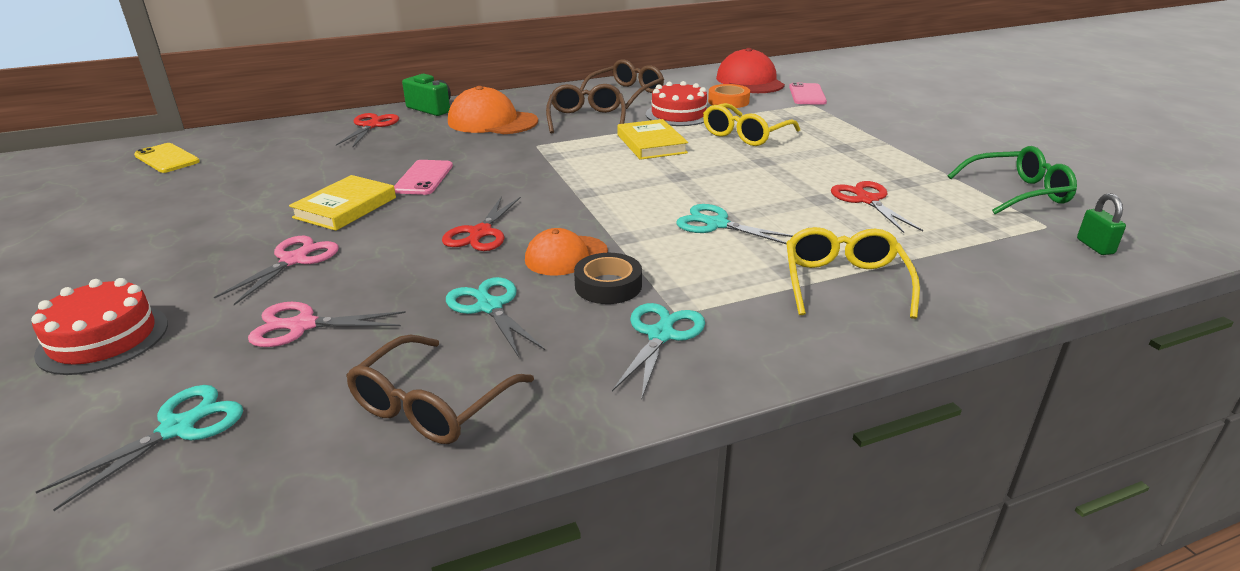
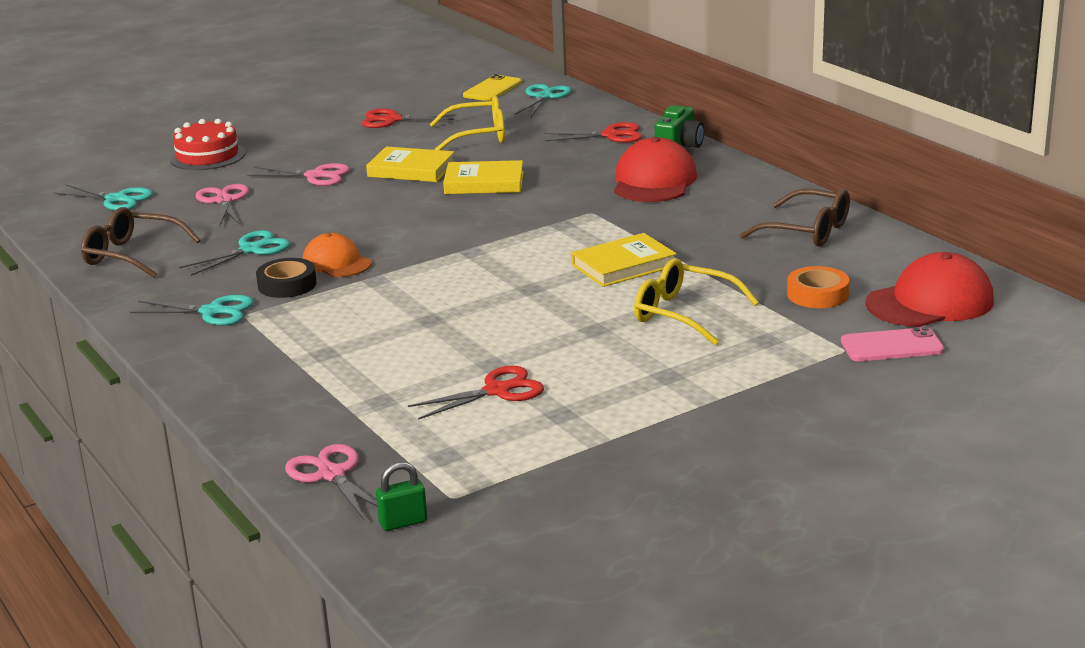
camera: 80 degrees right, 5 degrees down
(423, 178) = (484, 183): pink phone -> yellow book
(481, 233) = (374, 225): red scissors -> red scissors (392, 120)
(492, 121) = (654, 181): orange cap -> red cap
(586, 119) = (691, 223): brown glasses -> none
(678, 114) = (740, 269): red cake -> none
(717, 224) = (413, 317): turquoise scissors -> turquoise scissors (544, 97)
(844, 283) = (302, 380): yellow glasses -> yellow glasses (478, 136)
(1017, 192) = (553, 488): green glasses -> none
(1030, 273) = (331, 475): none -> pink scissors

